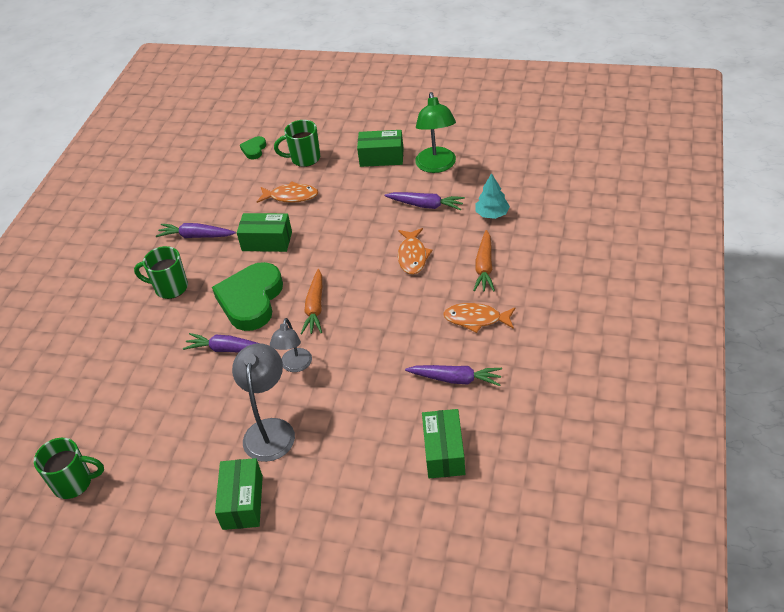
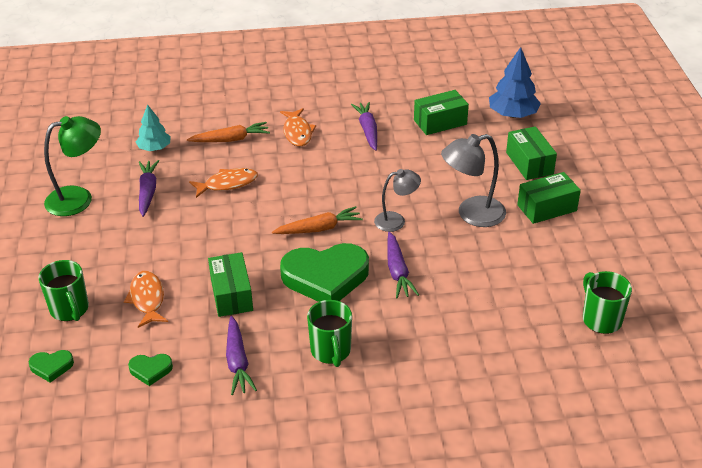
camera: 115 degrees left, 5 degrees down
(219, 193) = (150, 370): none -> green heart
(381, 157) = (64, 243): green box -> green box (529, 163)
(429, 537) = (512, 114): none -> blue tree

